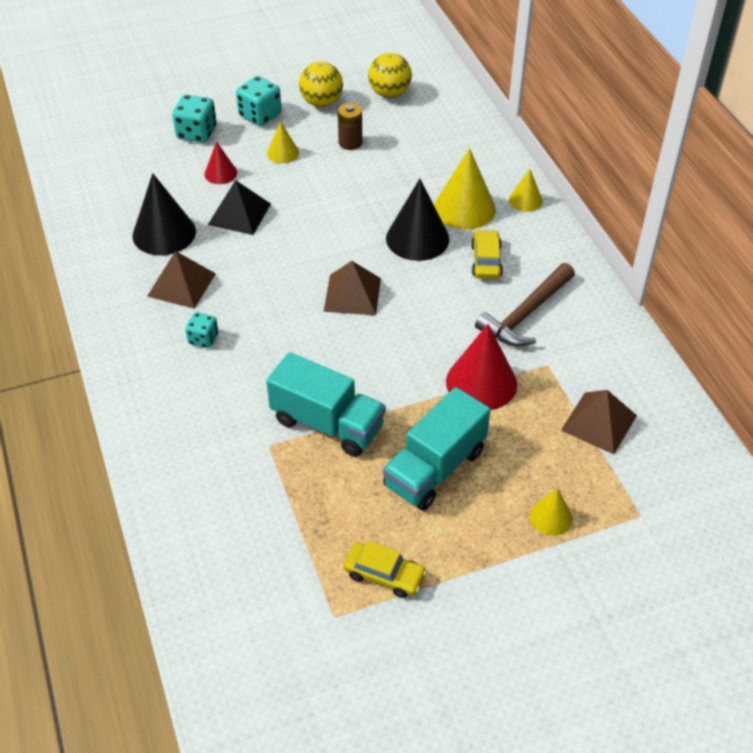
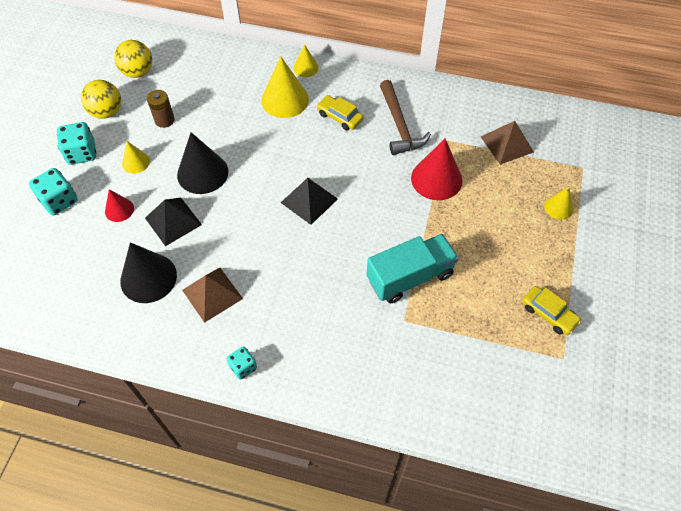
camera: 55 degrees left, 10 degrees up
(203, 339) = (277, 308): turquoise dice -> turquoise dice (243, 367)
(352, 294) = (309, 200): brown pyramid -> black pyramid
(384, 575) = (549, 314): yellow car -> yellow car turned 75 degrees clockwise
(417, 238) = (289, 138): black cone -> black cone (202, 173)
(435, 468) = (486, 241): turquoise truck -> none

